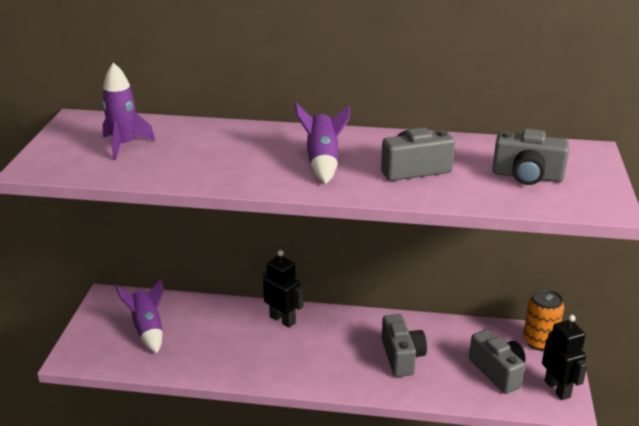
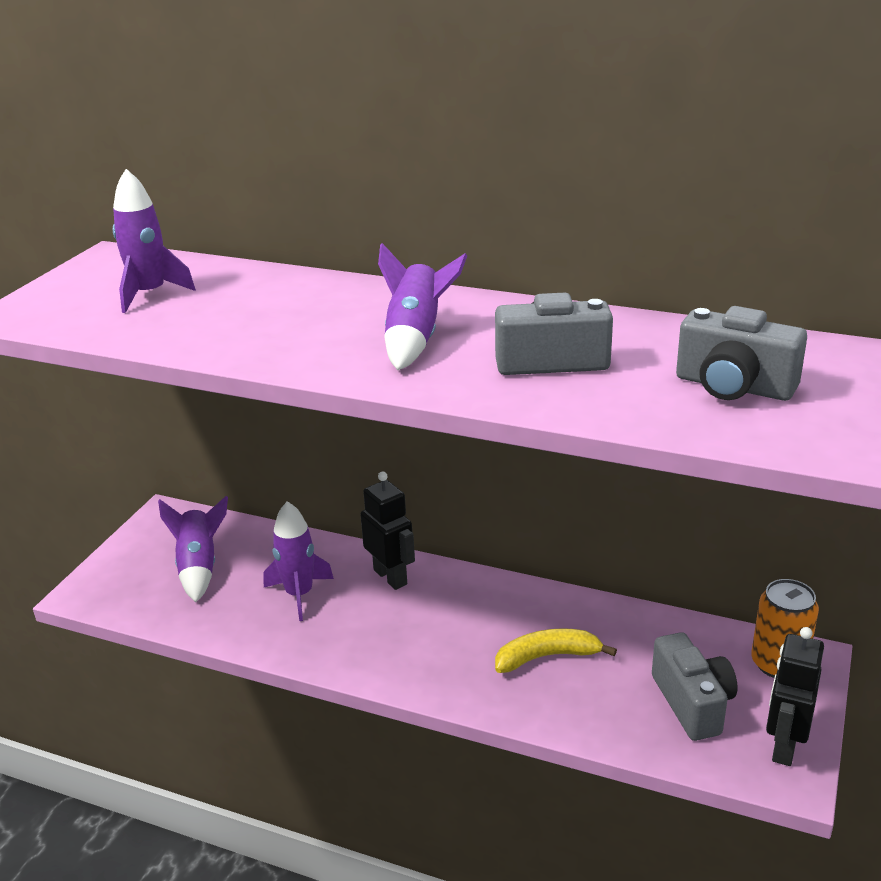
camera: 15 degrees right, 0 degrees up
(225, 339) = (299, 594): none -> purple rocket
(401, 357) = (547, 657): grey camera -> yellow banana
(557, 389) = (784, 746): black robot -> black robot turned 150 degrees counterclockwise

